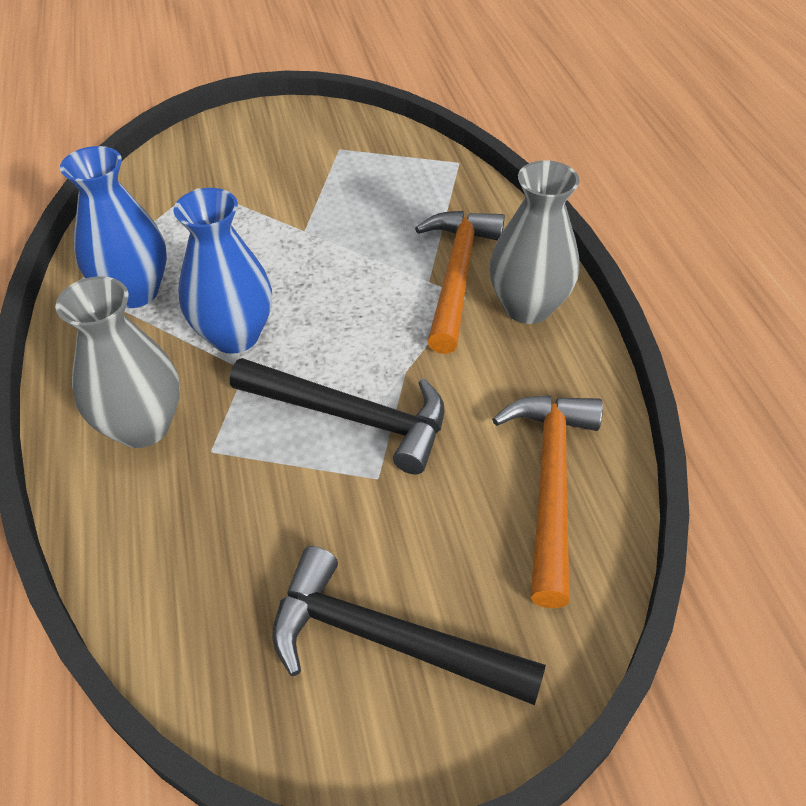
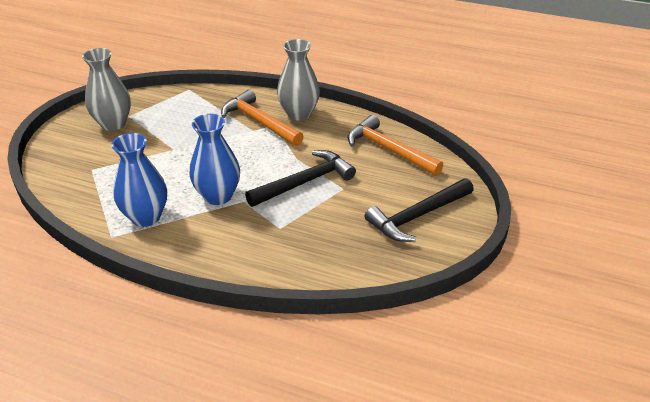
camera: 55 degrees left, 10 degrees down
(142, 426) = (242, 244): grey vase -> grey vase (113, 124)

